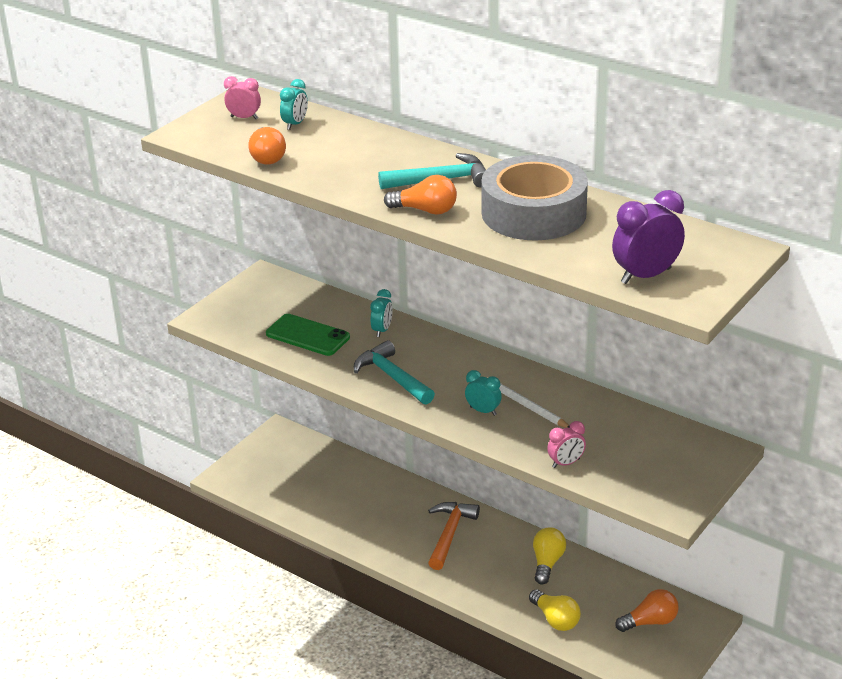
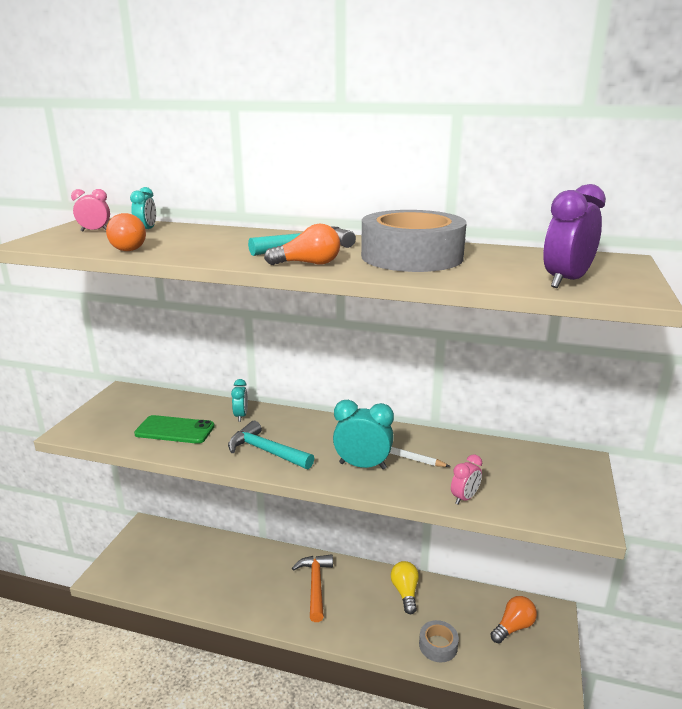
camera: 20 degrees left, 10 degrees down
(483, 411) = (362, 466): turquoise clock -> turquoise clock, size x1.71
(555, 619) = (438, 645): yellow light bulb -> grey tape

